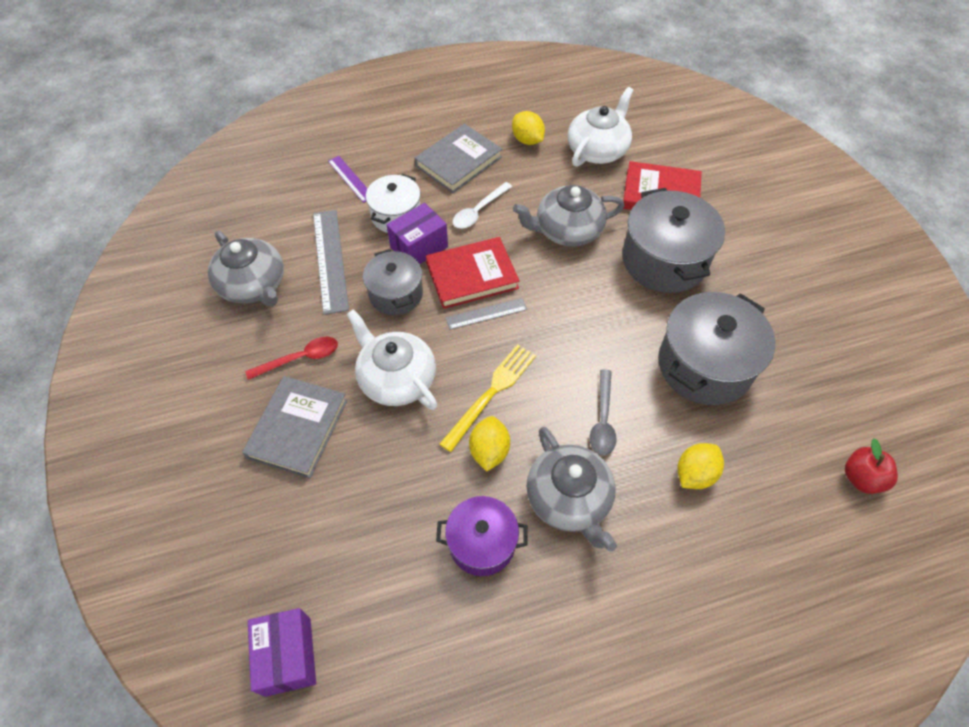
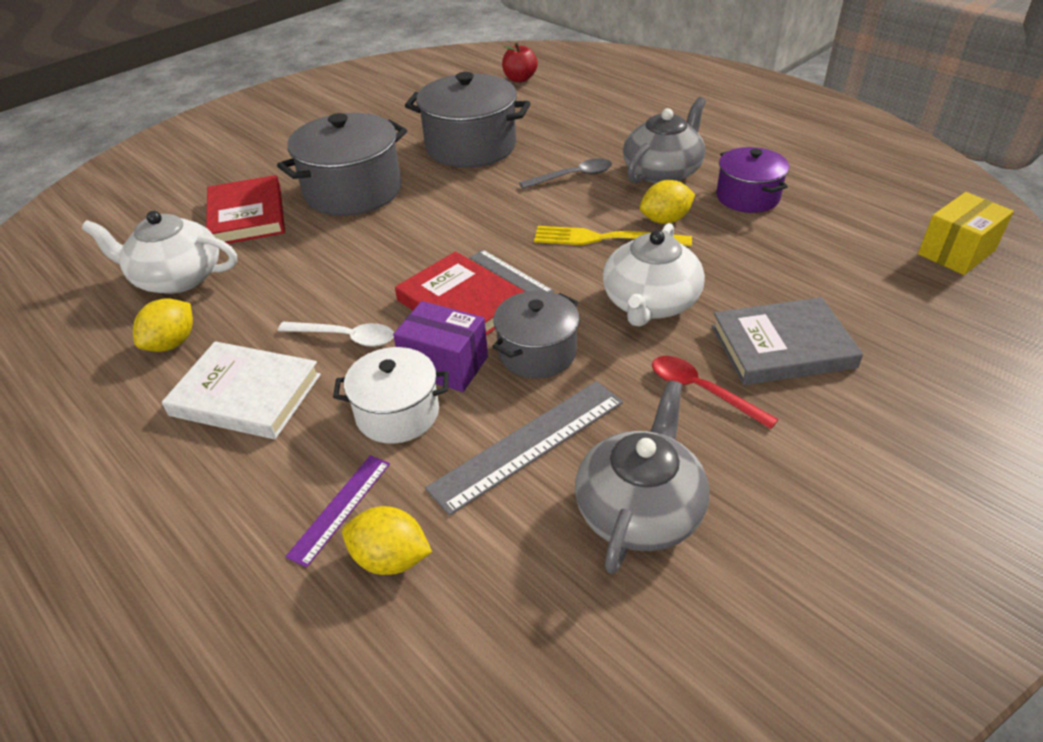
camera: 115 degrees left, 15 degrees down
(288, 656) = (956, 252): purple box -> yellow box
(458, 161) = (246, 395): grey book -> white book
(567, 230) = (342, 259): grey teapot -> none
(695, 474) = (581, 130): yellow lemon -> yellow lemon (390, 559)

